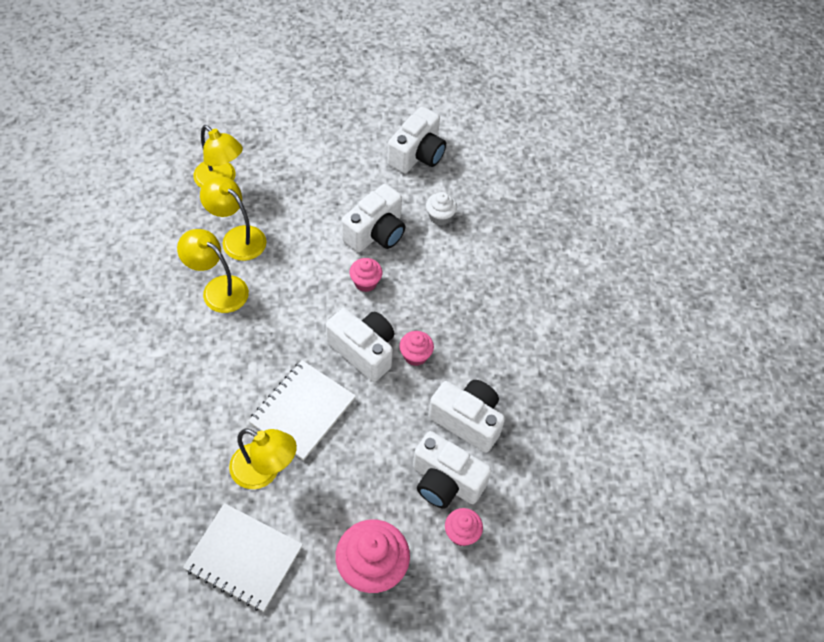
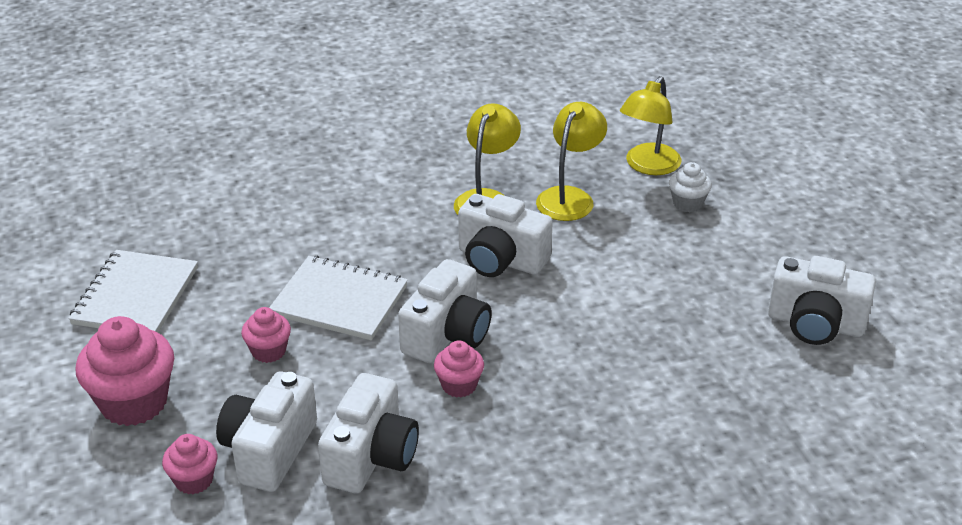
camera: 80 degrees right, 20 degrees down
(264, 471) = (249, 288): yellow lamp -> none
(365, 282) = (557, 316): pink cupcake -> pink cupcake (268, 351)
(376, 233) = (646, 310): white camera -> white camera (500, 260)
(440, 217) = (714, 368): white cupcake -> white cupcake (687, 203)

